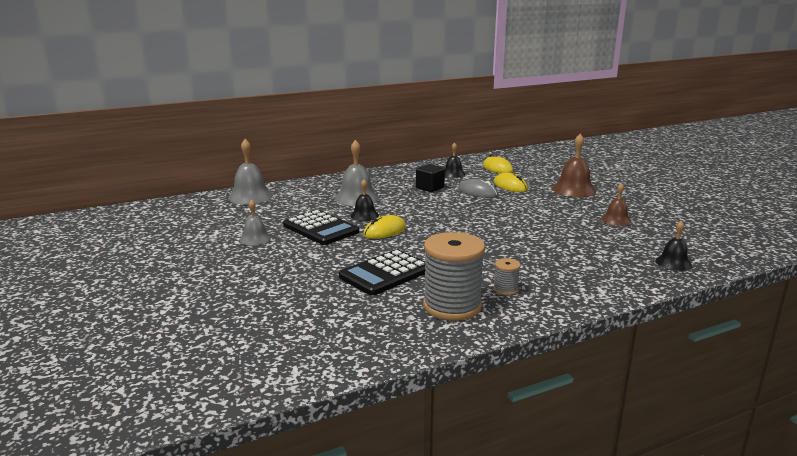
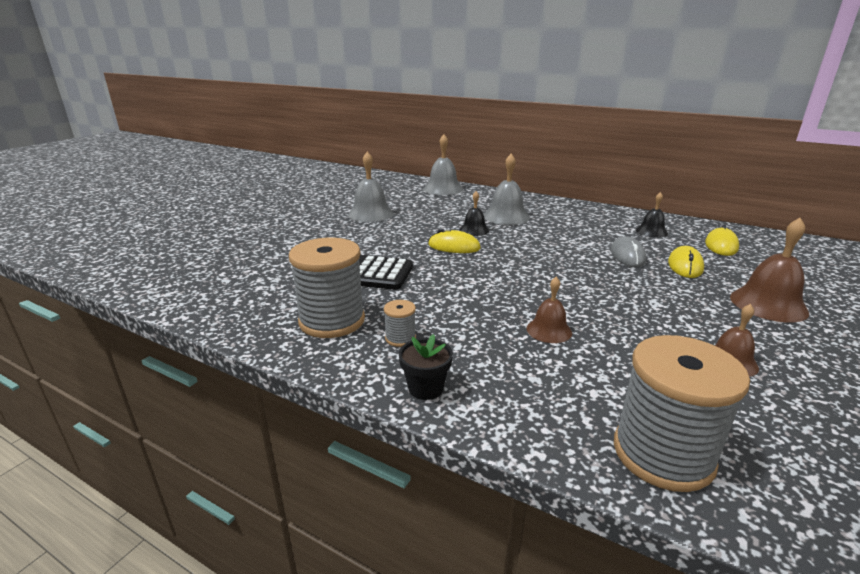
camera: 55 degrees right, 5 degrees up
(255, 239) = (370, 214): grey bell -> grey bell, size x1.66
(321, 228) = (421, 225): black calculator -> none
(430, 188) = (590, 233): black cube -> none
(544, 245) = (549, 330): none -> brown bell
(573, 298) = (425, 388): none -> black flower pot
(673, 263) = (662, 454): black bell -> grey spool

